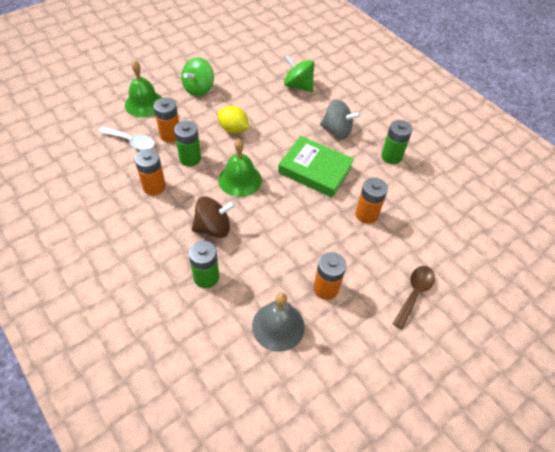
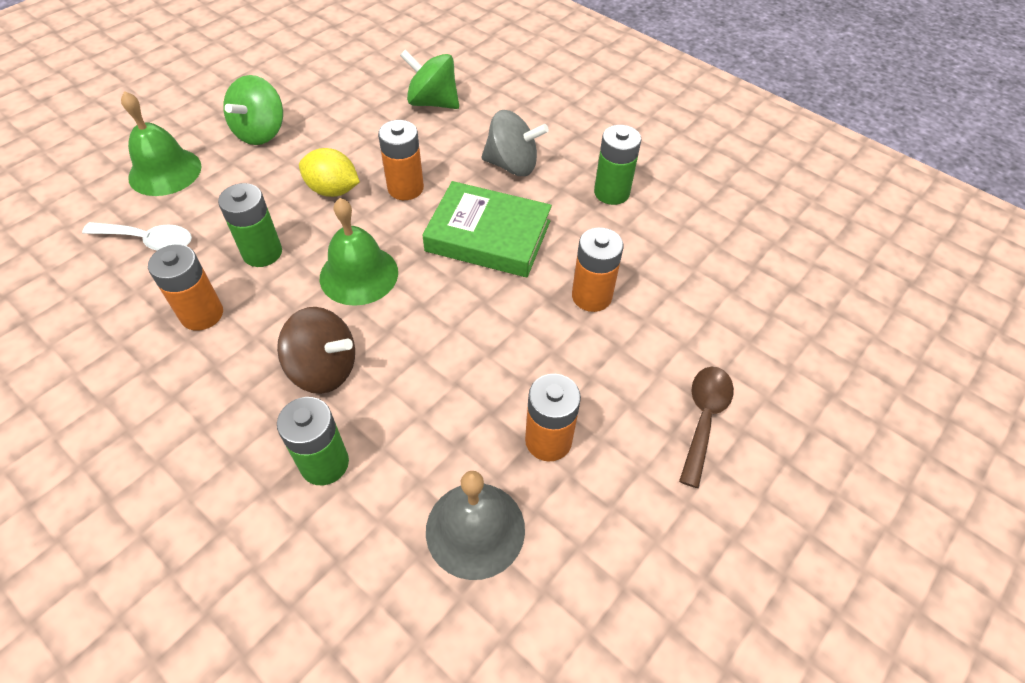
camera: 10 degrees left, 0 degrees up
(170, 135) = (220, 218): orange battery -> orange battery (405, 188)
(213, 228) = (324, 369): brown spinning top -> brown spinning top turned 45 degrees clockwise

